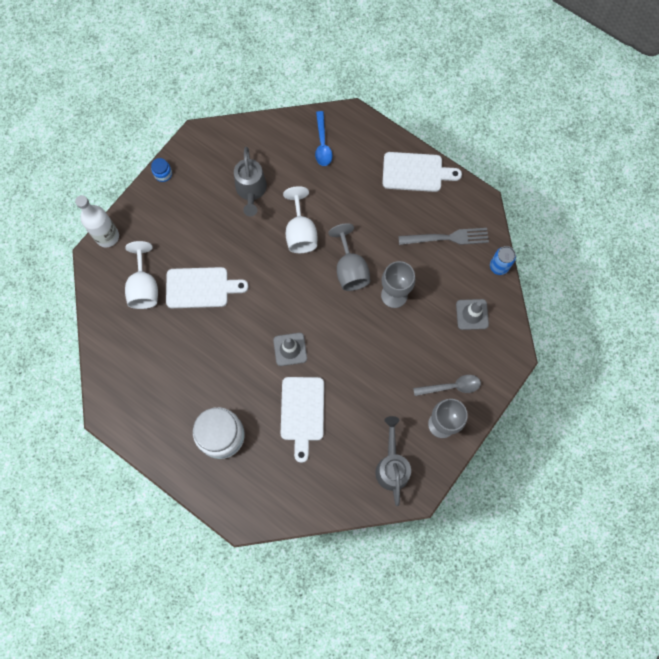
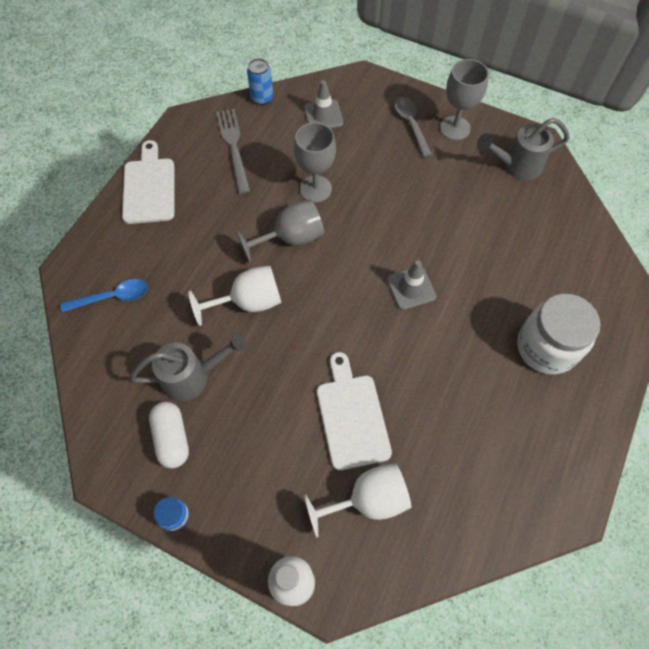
camera: 100 degrees left, 10 degrees down
(211, 176) = (172, 438): none -> white capsule
(302, 412) = (486, 262): white cutting board -> none

